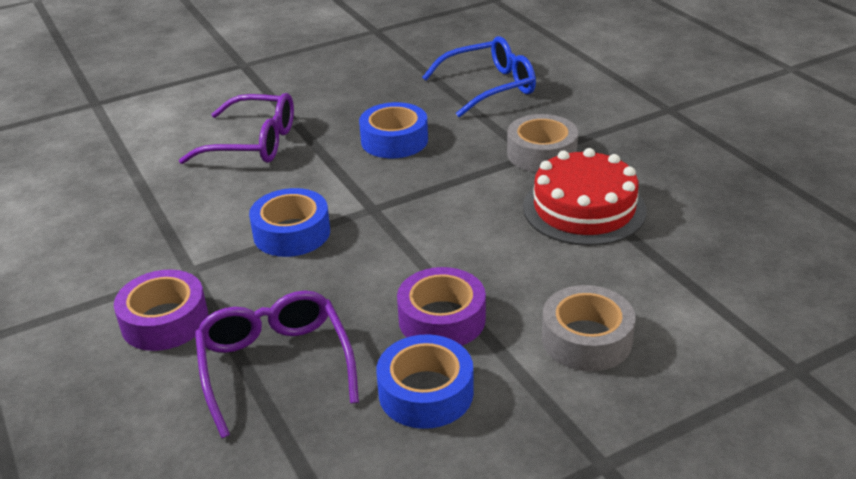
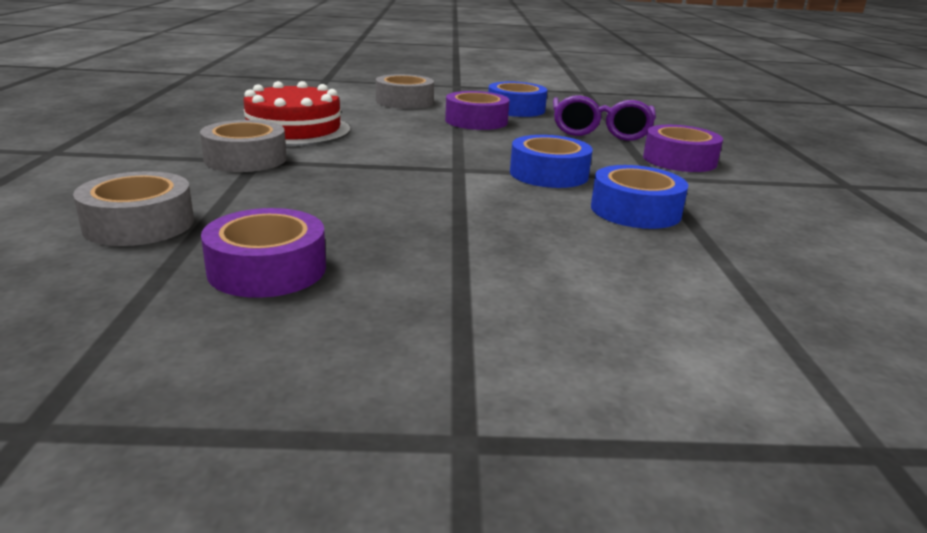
camera: 155 degrees left, 10 degrees down
(253, 143) = (542, 256): purple glasses -> none
(386, 89) = (267, 269): none -> purple tape
(394, 140) = (361, 207): blue tape -> blue tape (635, 210)
(490, 87) = (139, 224): blue glasses -> grey tape

